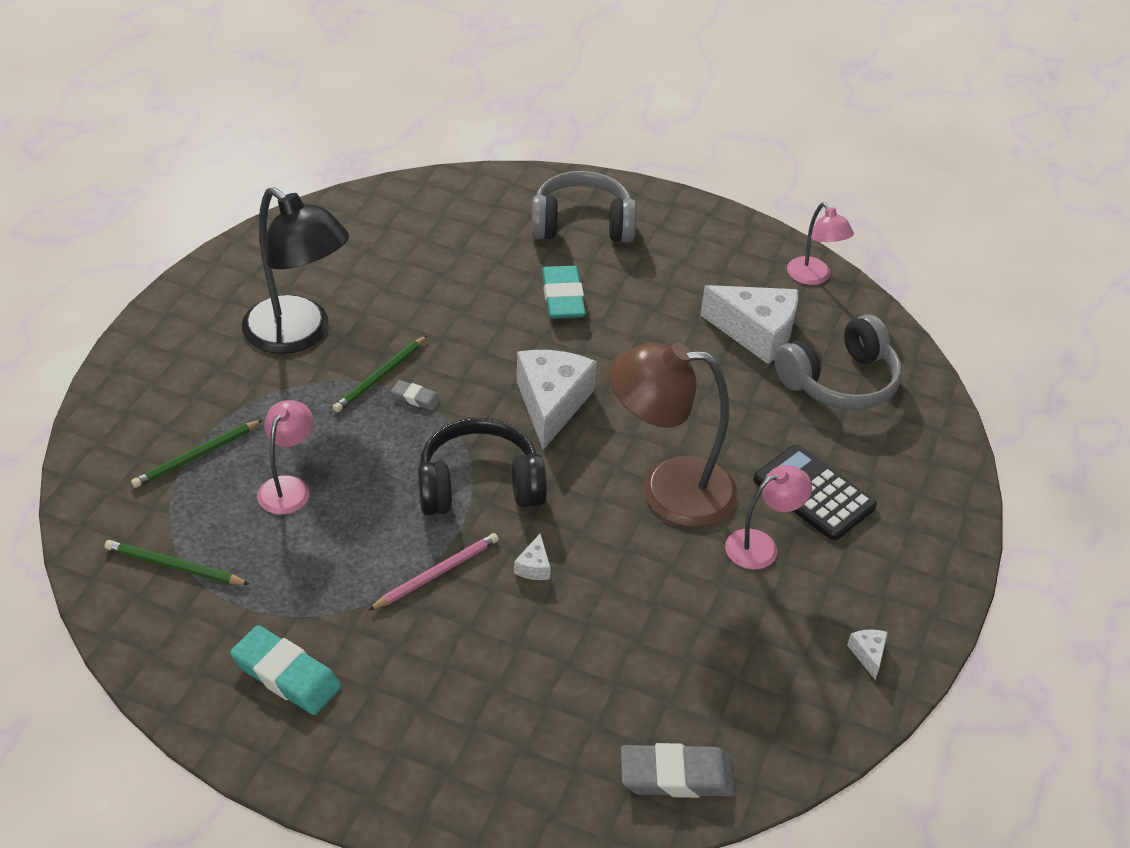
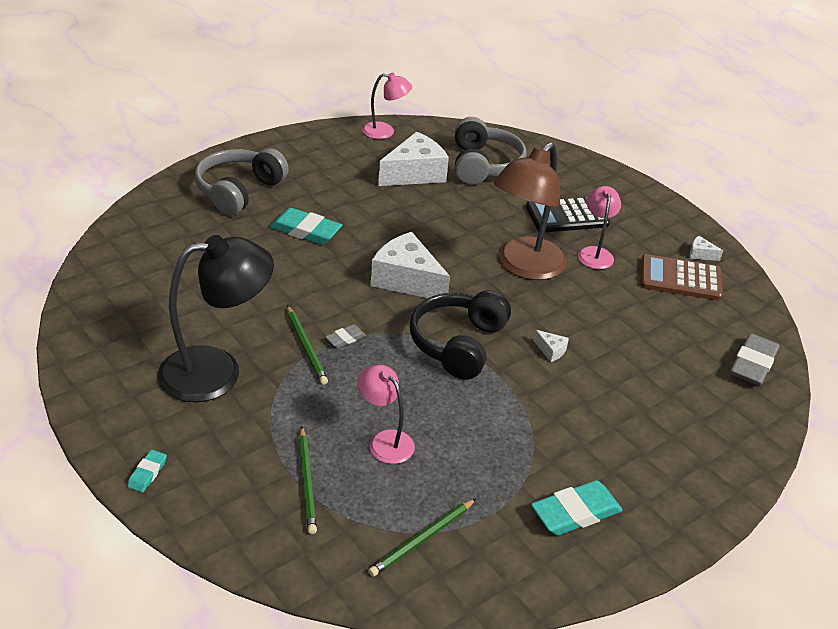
camera: 60 degrees left, 5 degrees down
(141, 353) = (147, 473): none -> turquoise eraser
(437, 573) = (527, 397): pink pencil -> none
(791, 648) = (680, 278): none -> brown calculator

